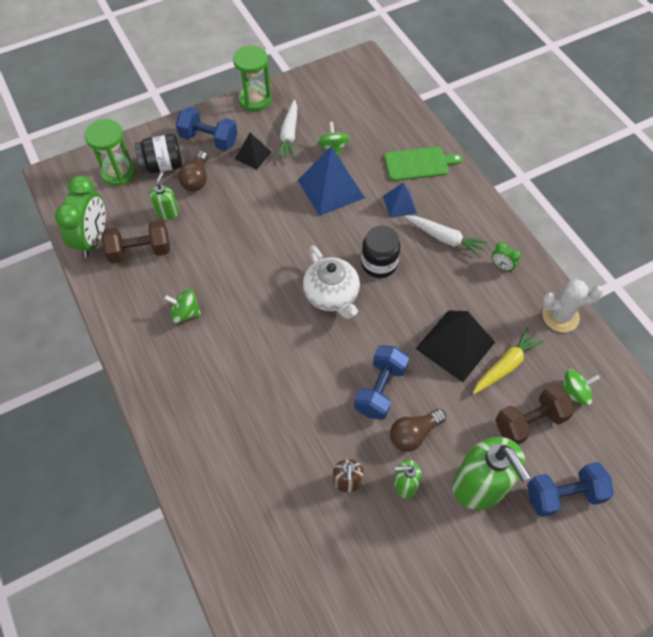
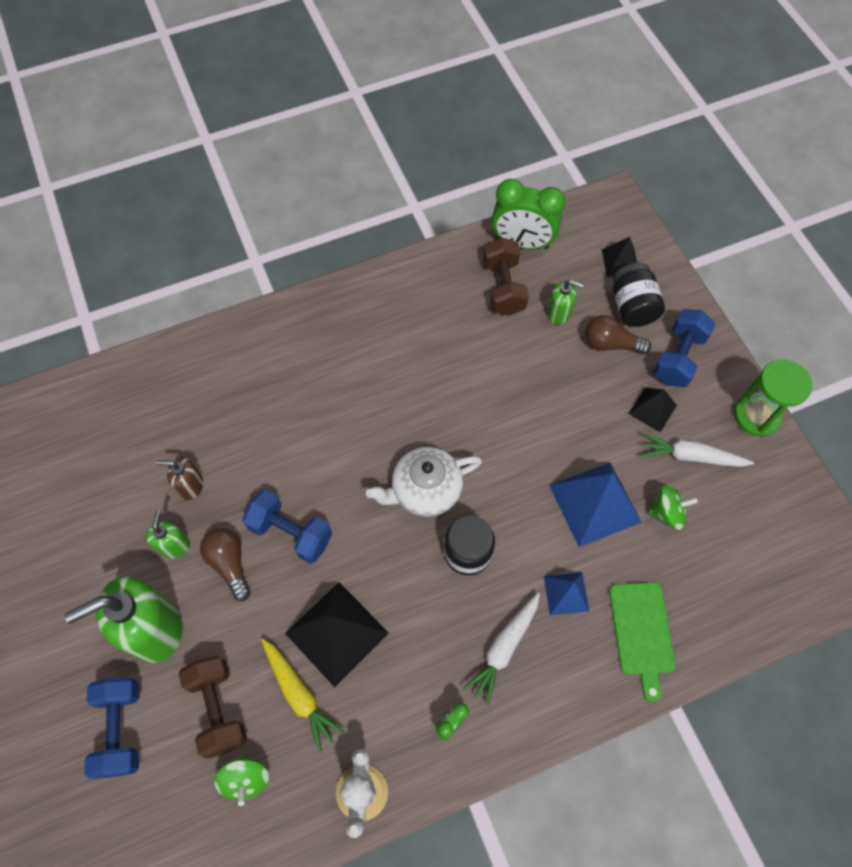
camera: 95 degrees right, 5 degrees up
(118, 173) = (620, 262): green hourglass -> black pyramid
(185, 313) = (416, 333): green spinning top -> none

